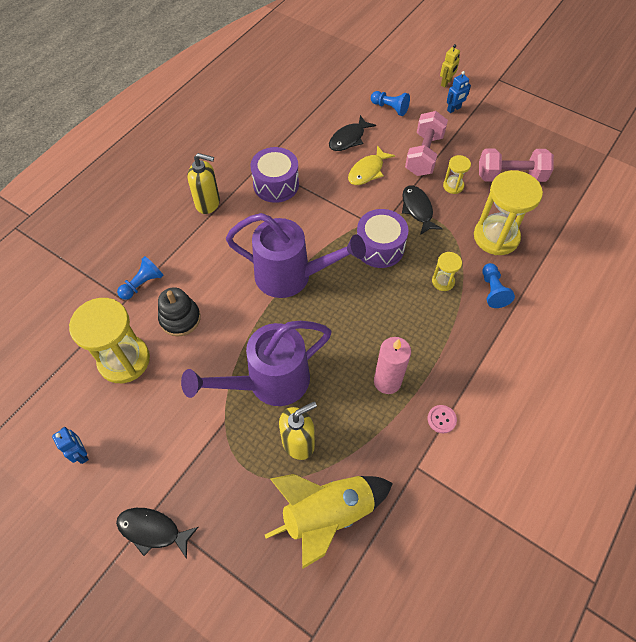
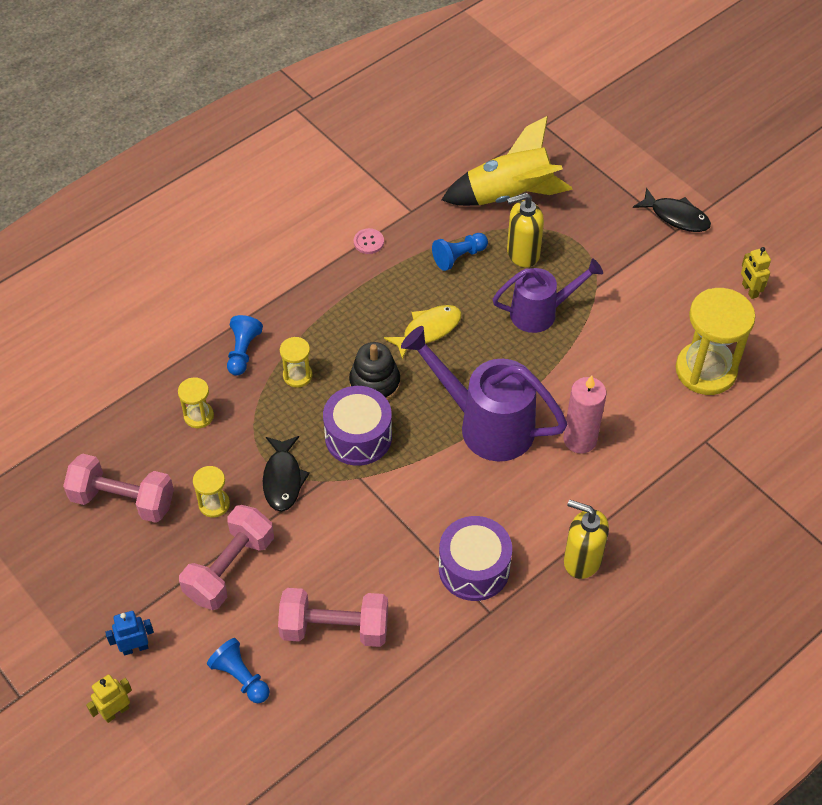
camera: 165 degrees left, 5 degrees down
(81, 453) = (749, 290): blue robot -> yellow robot
(142, 284) = (682, 457): blue pawn -> blue pawn (459, 257)
(180, 318) = (636, 403): black stacking toy -> black stacking toy (374, 383)
(269, 382) = (540, 313): purple watering can -> purple watering can, size x0.66
(348, 139) = (334, 628): black fish -> pink dumbbell
(367, 171) = (328, 559): yellow fish -> yellow fish (428, 330)
(387, 381) = (411, 286): pink candle -> pink candle (580, 440)
(496, 237) = (198, 416): yellow hourglass -> yellow hourglass, size x0.48

